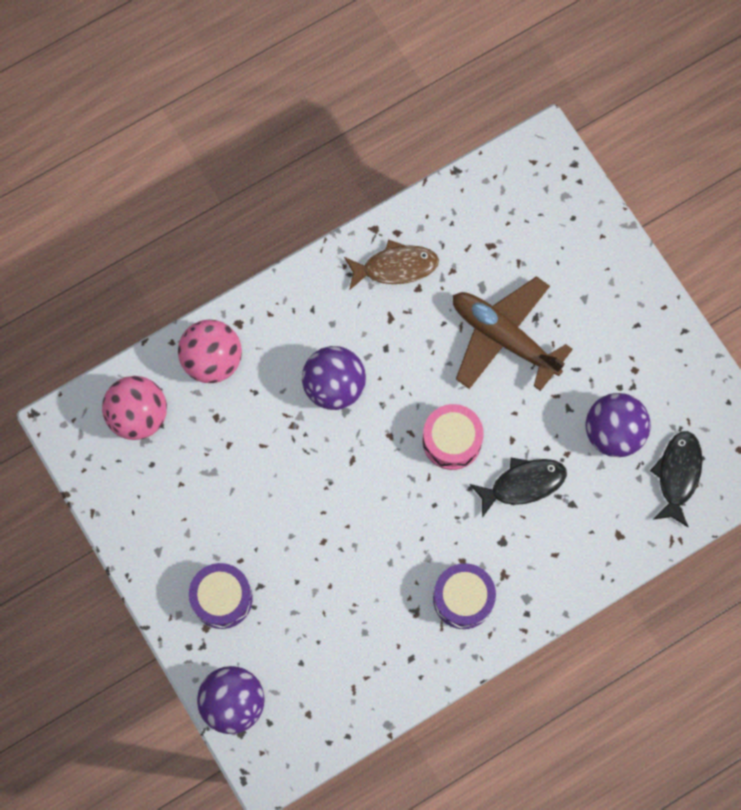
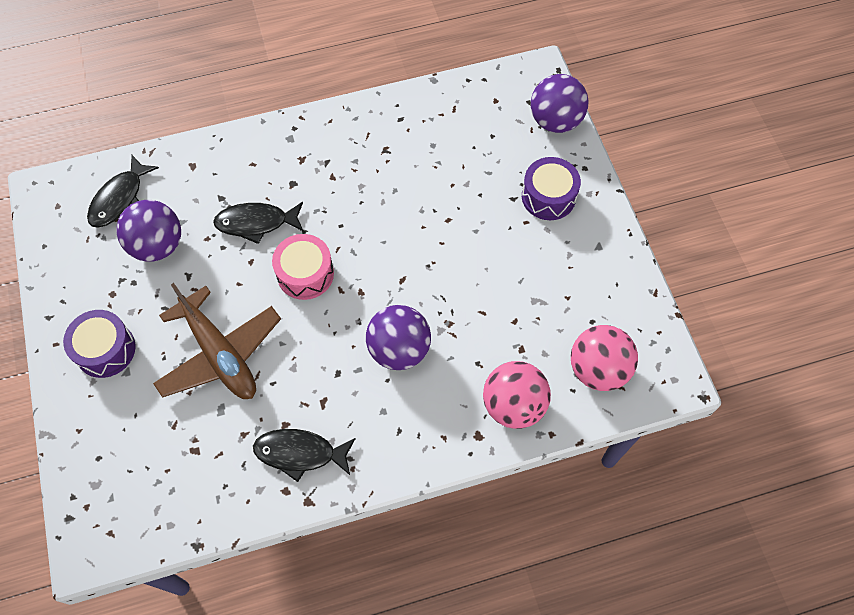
camera: 165 degrees left, 10 degrees down
(395, 267) = (300, 453): brown fish -> black fish
(463, 599) = (342, 150): purple drum -> purple drum (105, 350)

